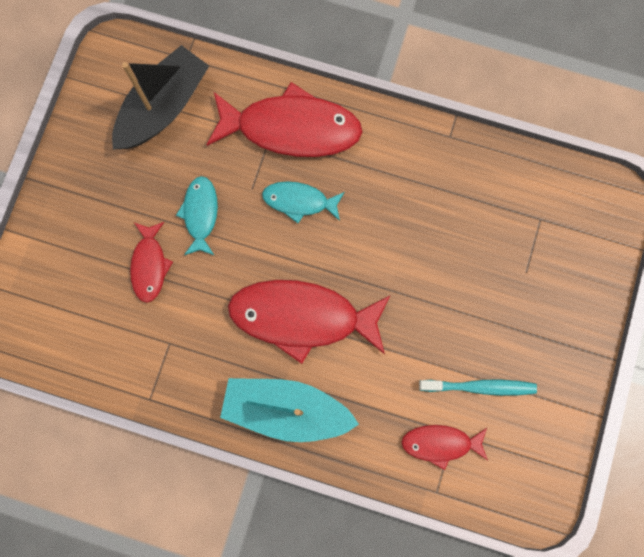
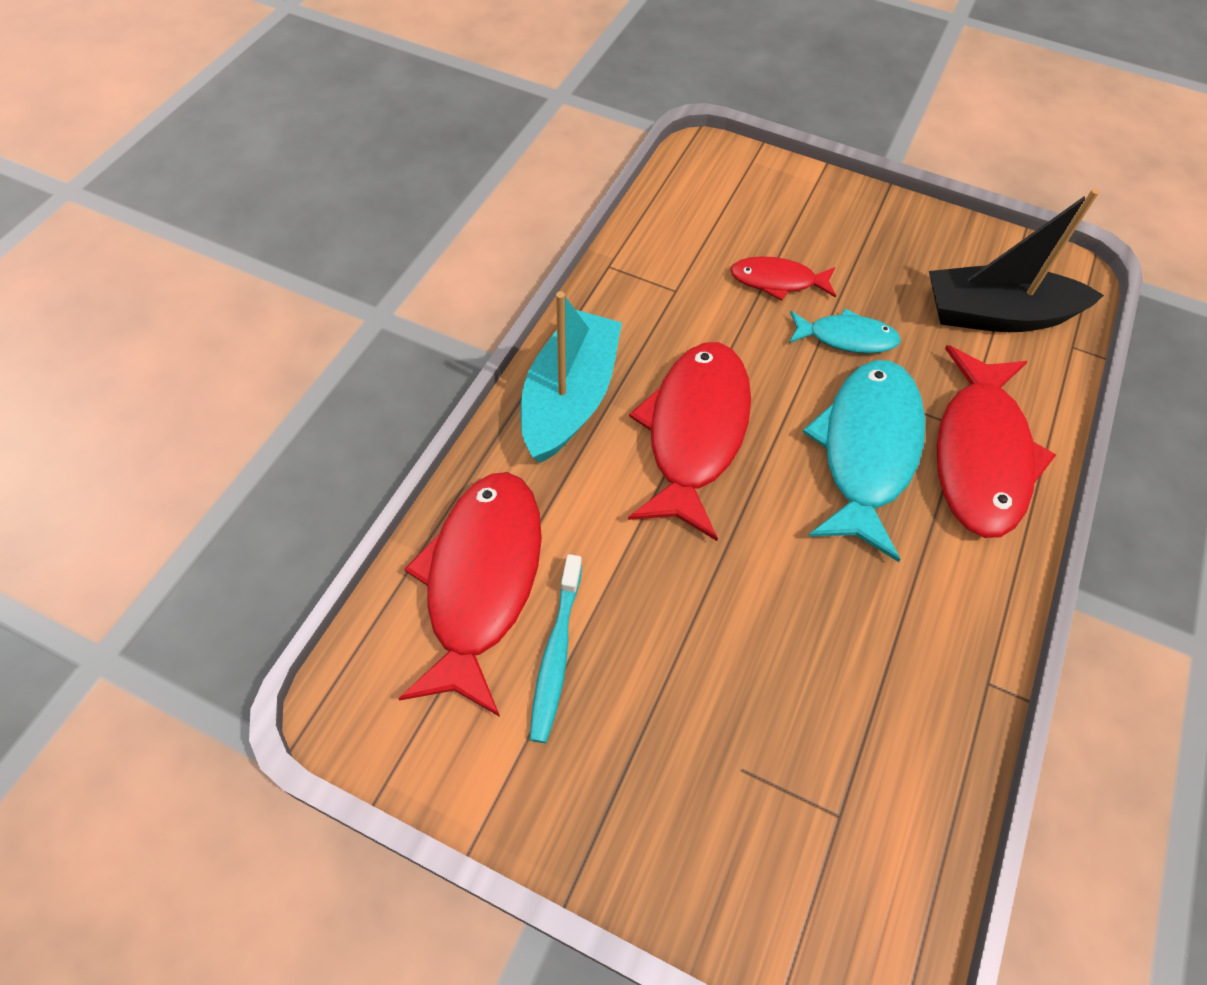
camera: 95 degrees right, 20 degrees down
(163, 107) = (996, 315): black boat -> black boat turned 135 degrees clockwise
(299, 201) = (866, 451): turquoise fish -> turquoise fish, size x1.91
(440, 443) = (481, 581): red fish -> red fish, size x1.91

